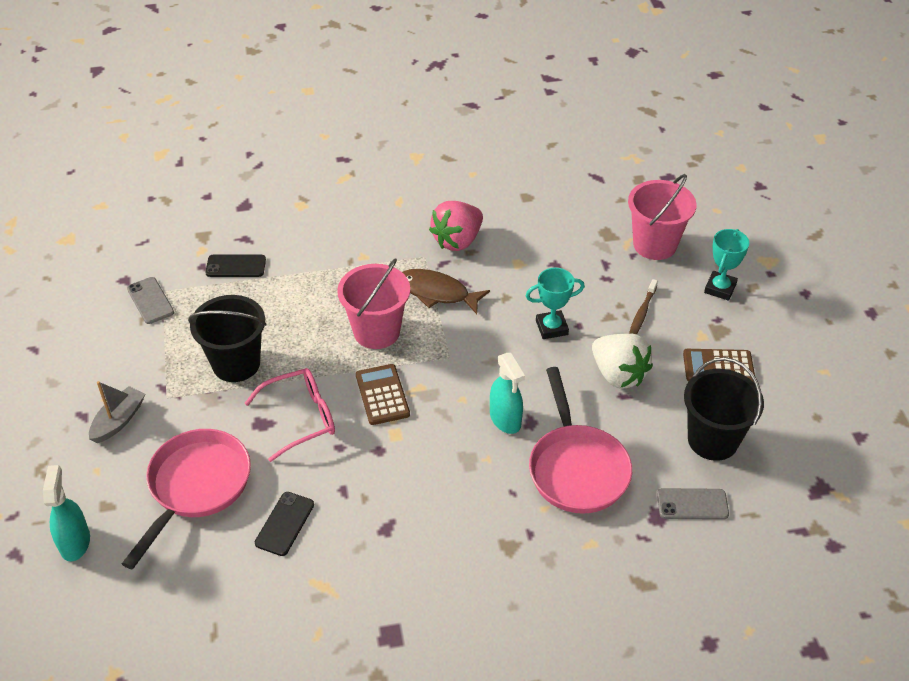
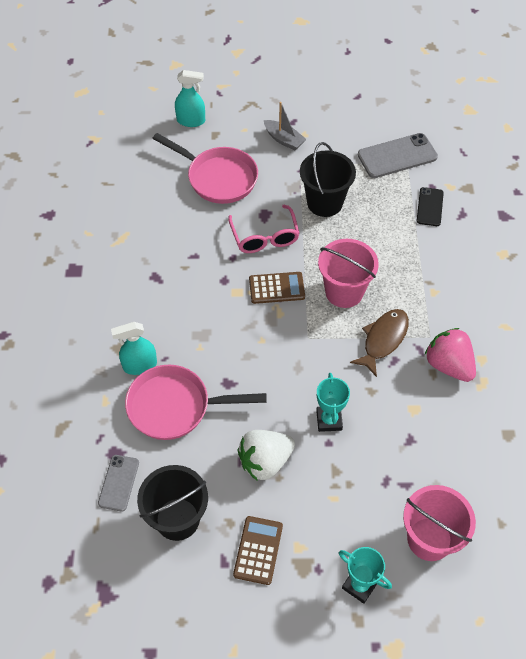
camera: 100 degrees right, 10 degrees up
(150, 301) = (397, 156): grey phone -> grey phone, size x1.66
(284, 524) = (175, 222): black phone -> none
(505, 419) = (235, 366): turquoise spray bottle -> turquoise spray bottle (139, 365)
(642, 313) = (336, 501): brown toothbrush -> none

